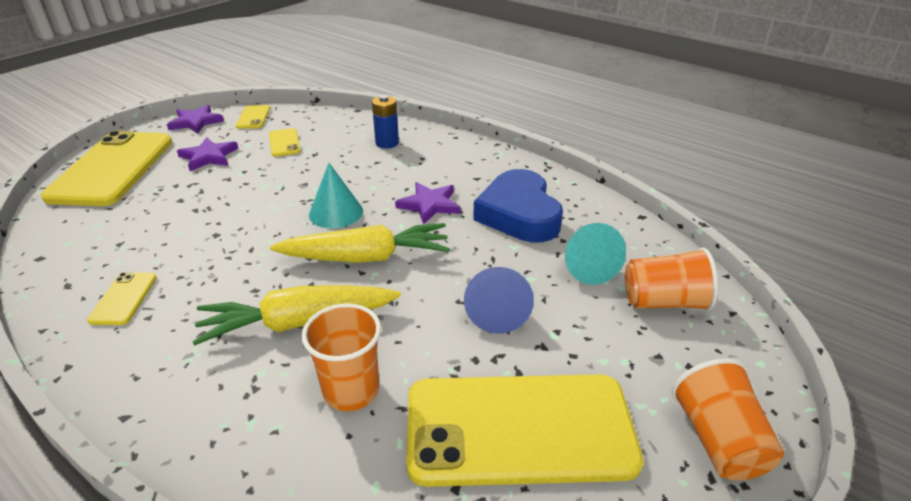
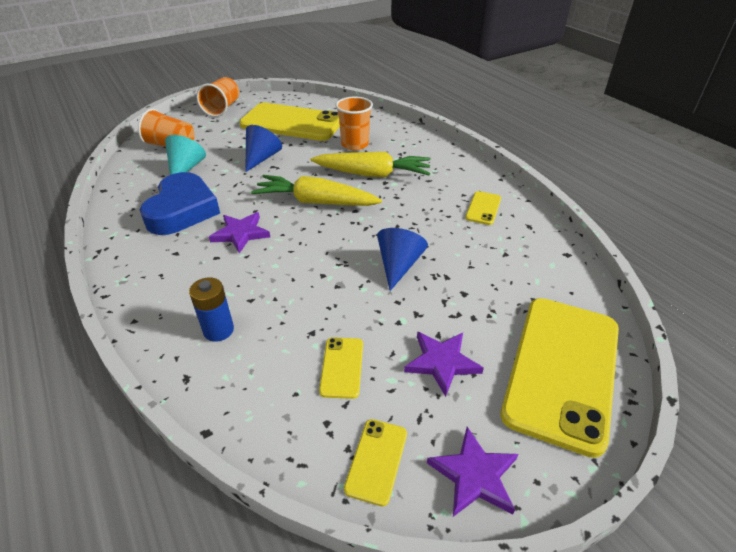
camera: 160 degrees left, 5 degrees up
(246, 209) = (398, 265): none -> blue cone
(336, 212) = (321, 244): turquoise cone -> none

